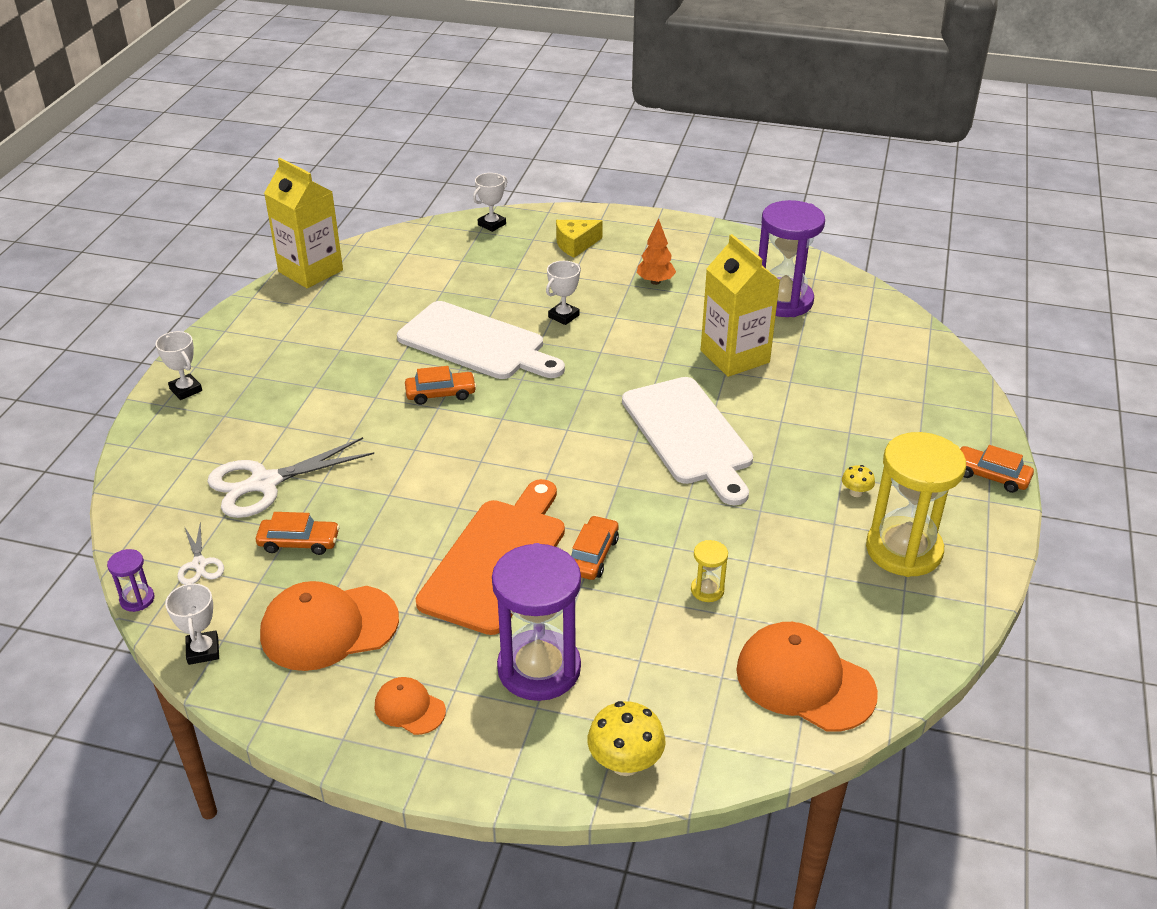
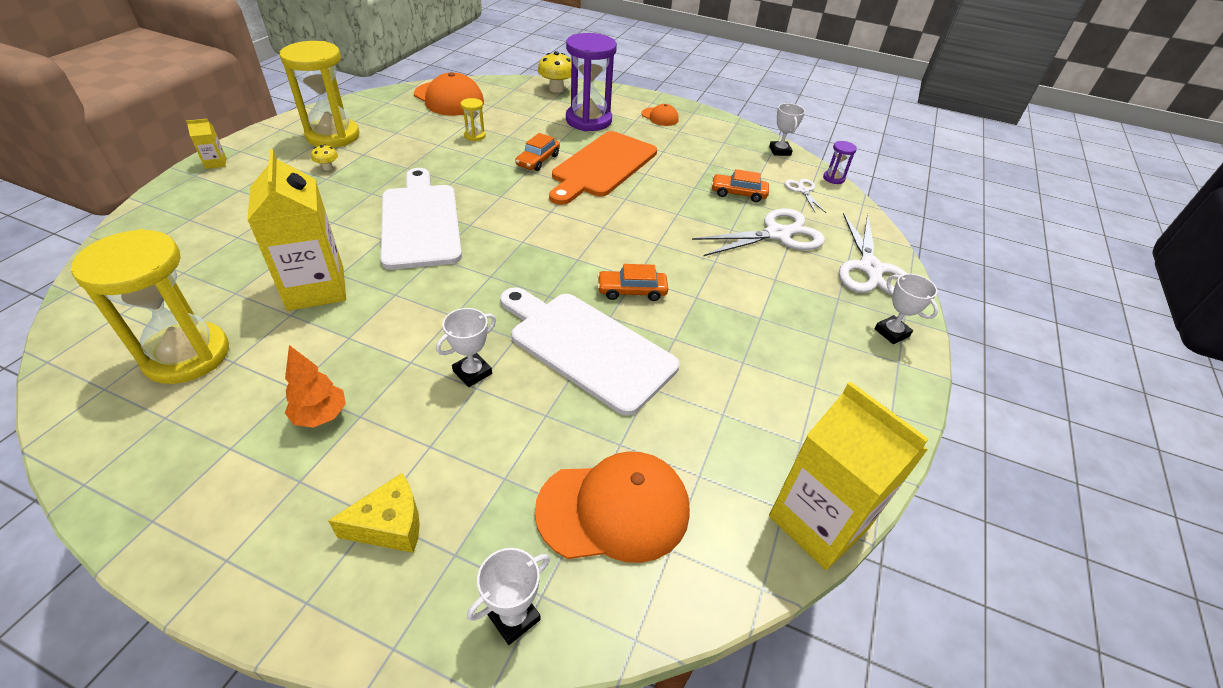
camera: 175 degrees left, 5 degrees up
(167, 454) = (870, 268): none -> white scissors
(329, 627) = (708, 151): orange cap -> orange cap (614, 509)
(783, 301) = (187, 355): purple hourglass -> yellow hourglass
(990, 476) = (215, 163): orange car -> yellow carton

